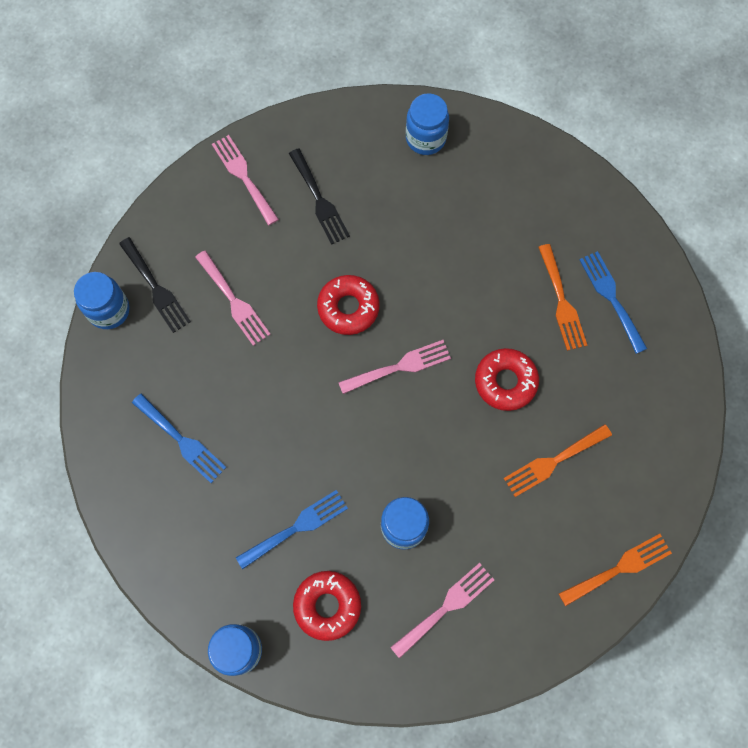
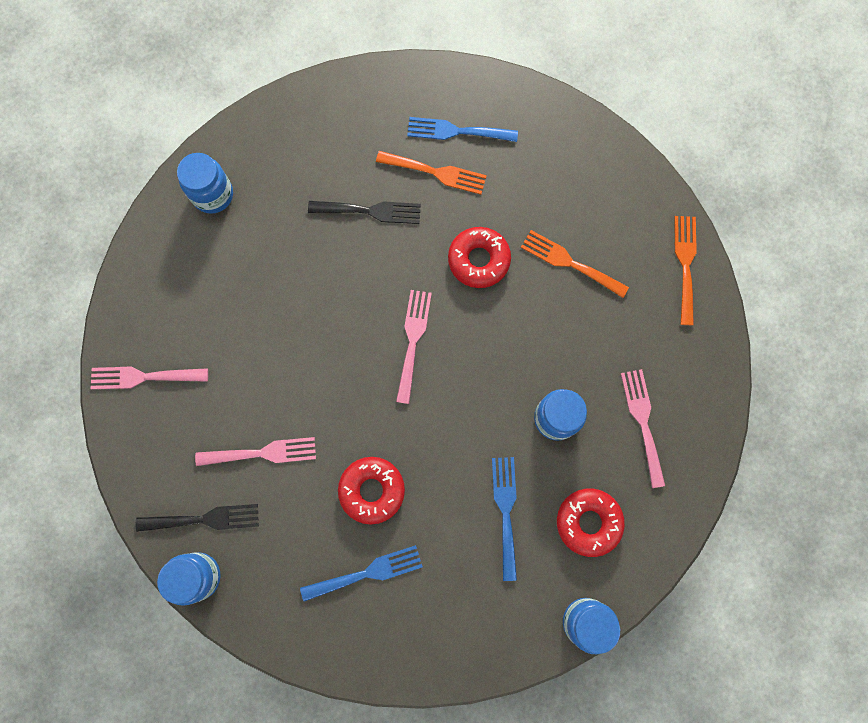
camera: 60 degrees left, 5 degrees up
(319, 200) = (212, 321): black fork -> black fork (370, 211)
(348, 308) = (331, 354): red donut -> red donut (372, 490)
(553, 462) = (569, 263): orange fork -> orange fork turned 120 degrees clockwise

